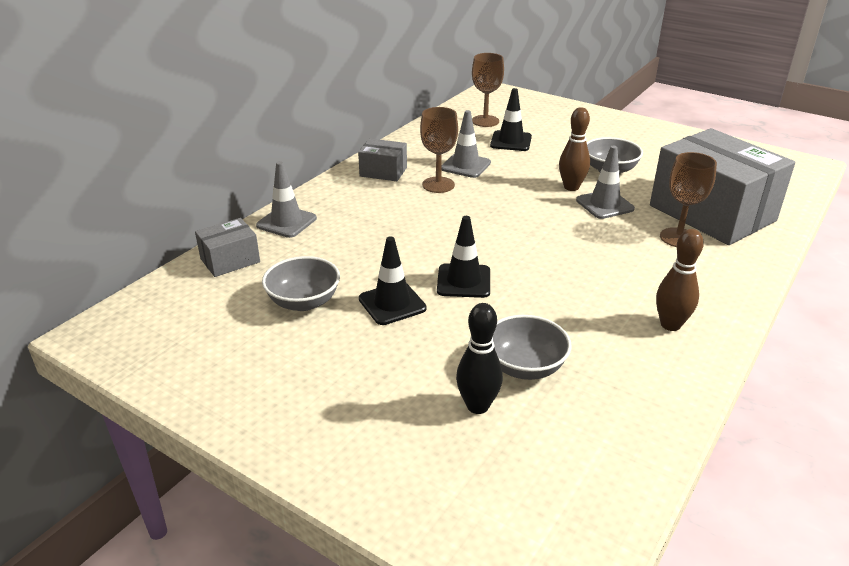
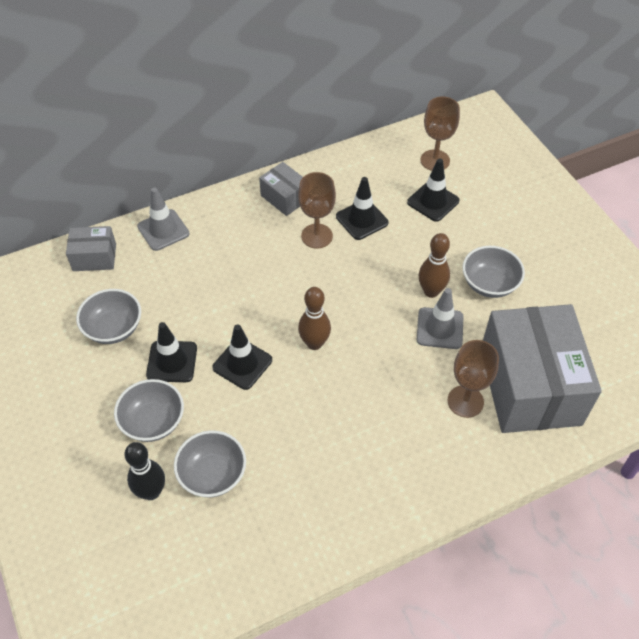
camera: 30 degrees right, 20 degrees up
(420, 353) = (153, 421): none -> grey bowl
(465, 166) = (362, 220): grey traffic cone -> black traffic cone
(670, 325) = (359, 493): brown bowling pin -> brown bowling pin (314, 343)

